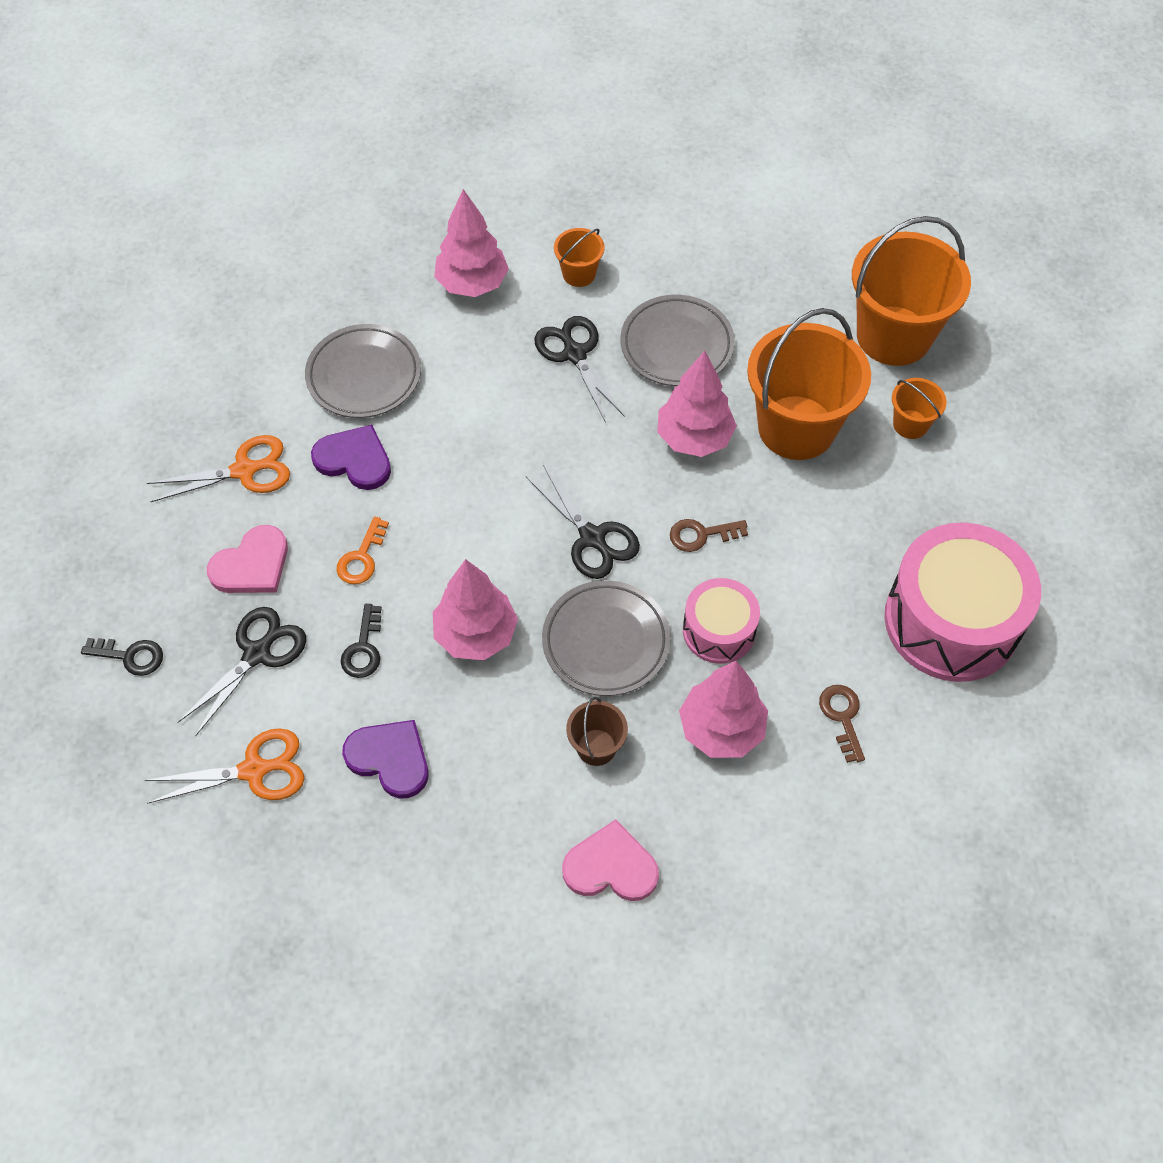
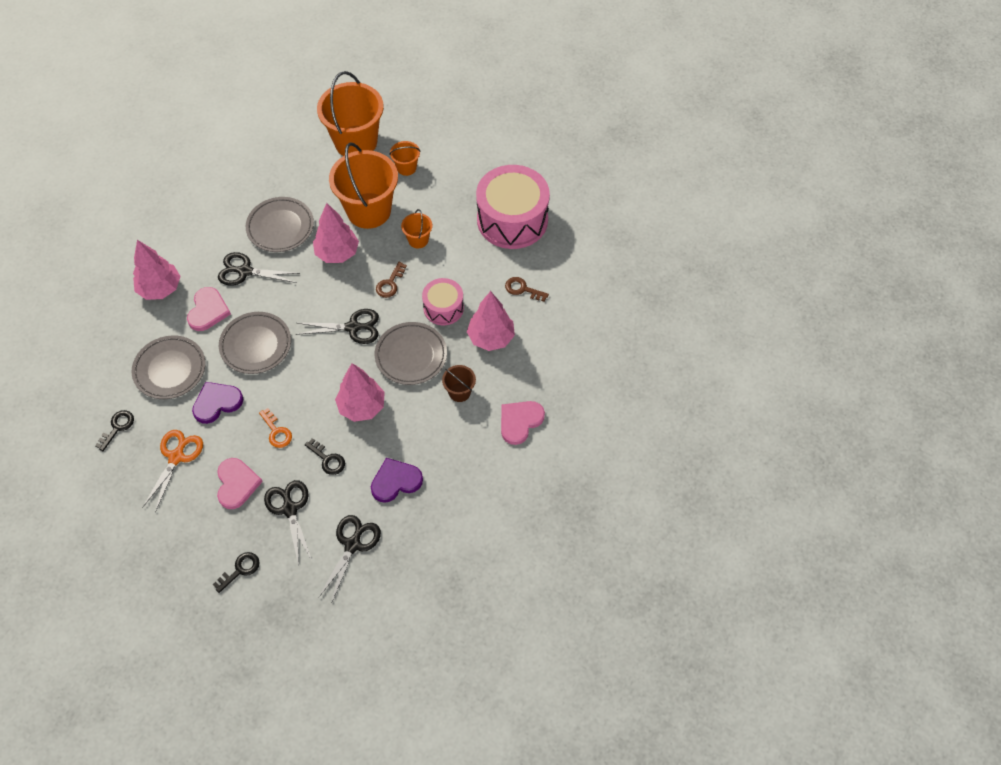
camera: 55 degrees left, 0 degrees up
(242, 379) = (117, 427): none -> black key
(254, 770) = (352, 545): orange scissors -> black scissors
(473, 443) = (256, 345): none -> grey plate
(482, 355) = (208, 311): none -> pink heart
(579, 274) = (200, 240): orange bucket -> orange bucket (418, 240)

